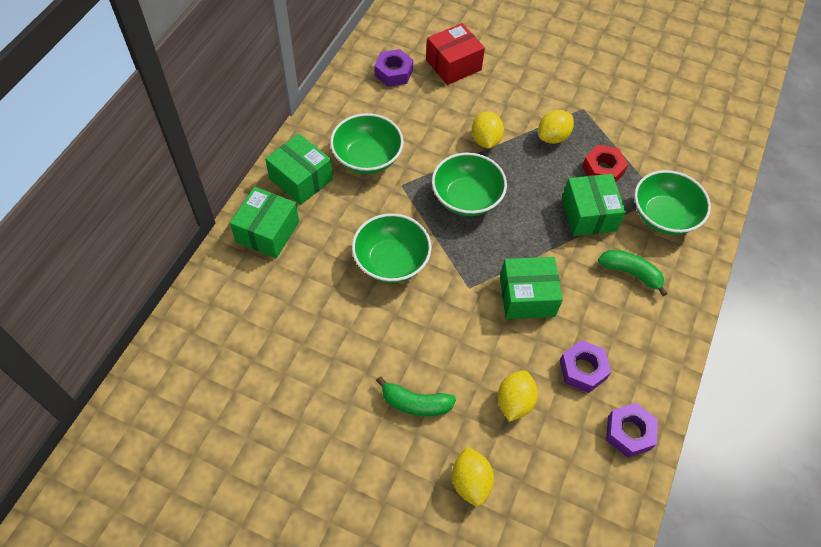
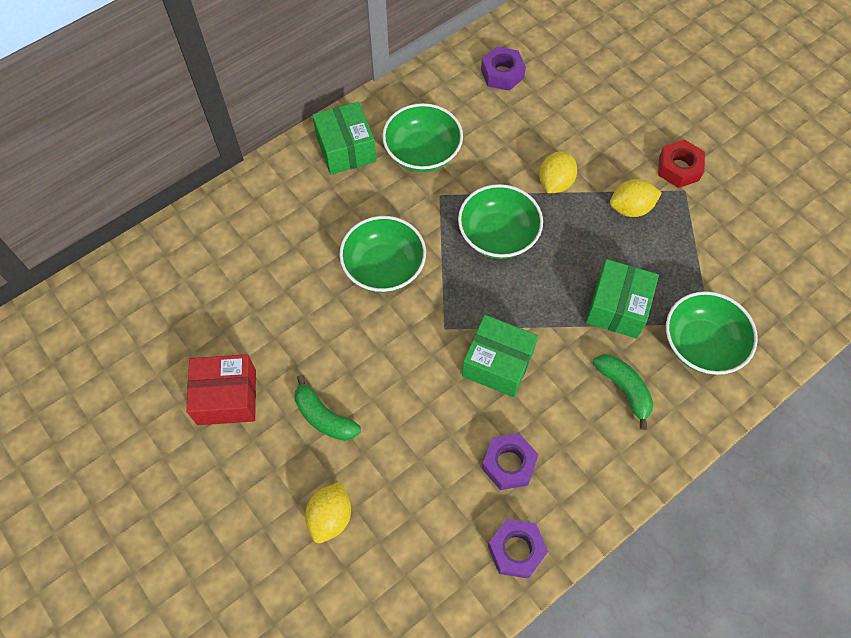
camera: 30 degrees right, 5 degrees up
(267, 232) = (285, 188): green box -> none
(453, 65) = (570, 88): red box -> red box (227, 397)
(514, 402) = (419, 462): yellow lemon -> none
(603, 170) = (664, 266): red nut -> red nut (679, 168)

